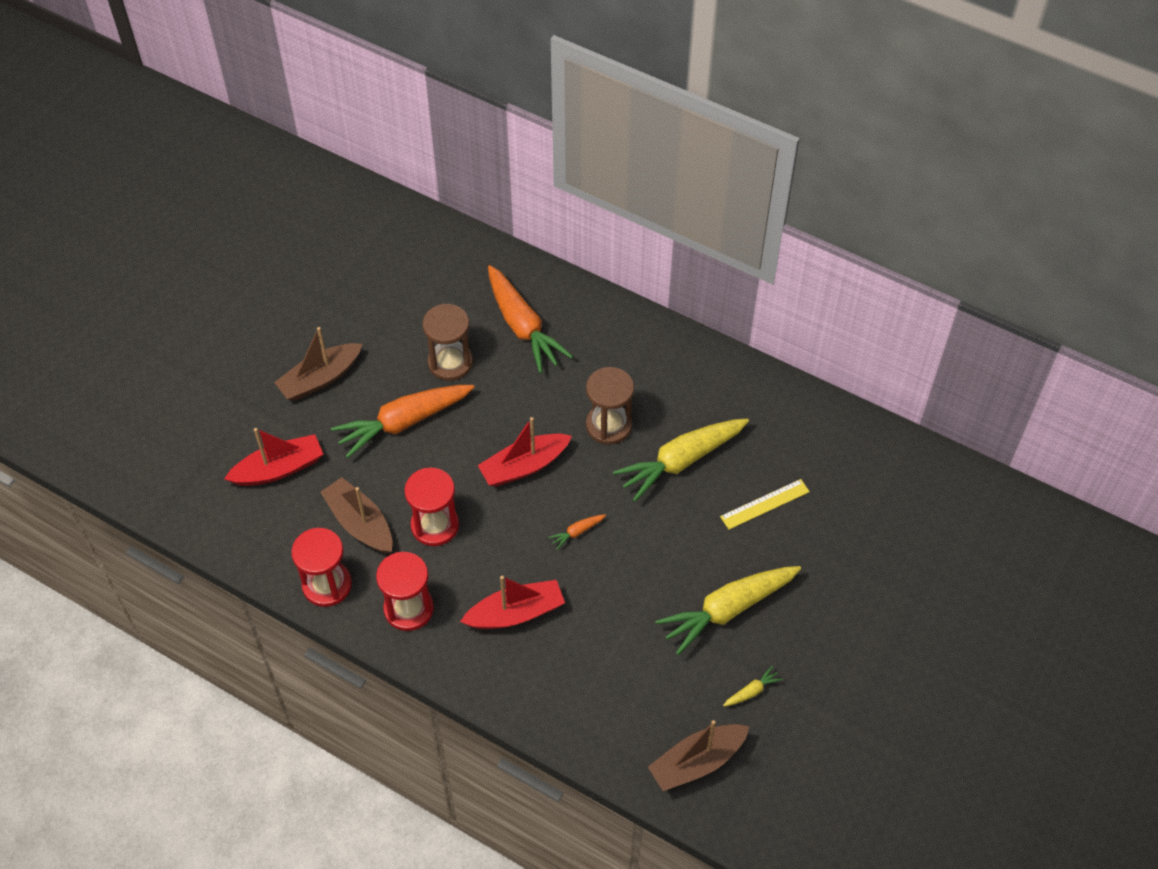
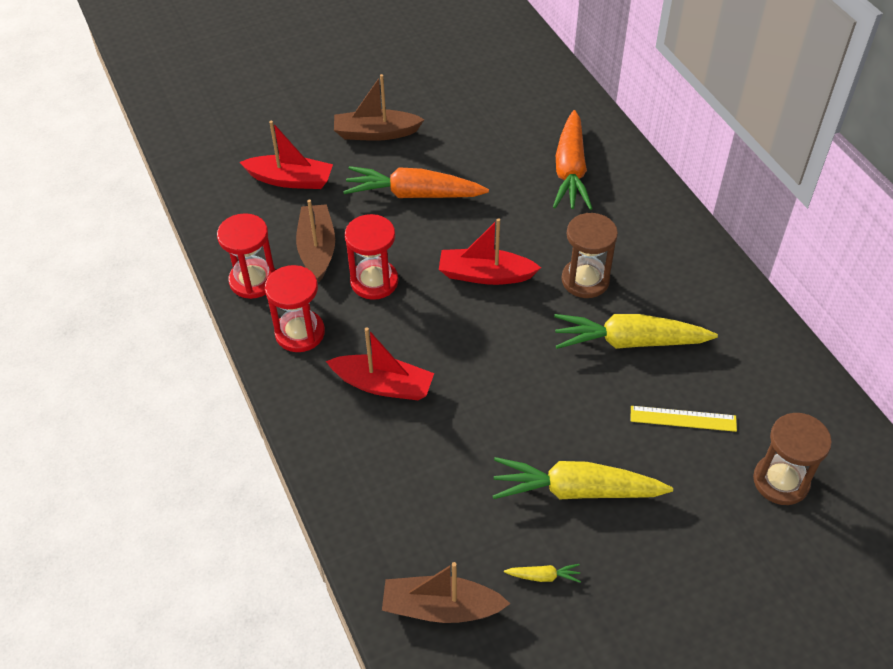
camera: 35 degrees right, 5 degrees down
(450, 362) = (488, 169): brown hourglass -> brown hourglass (781, 481)
(577, 532) = (489, 349): orange carrot -> none

